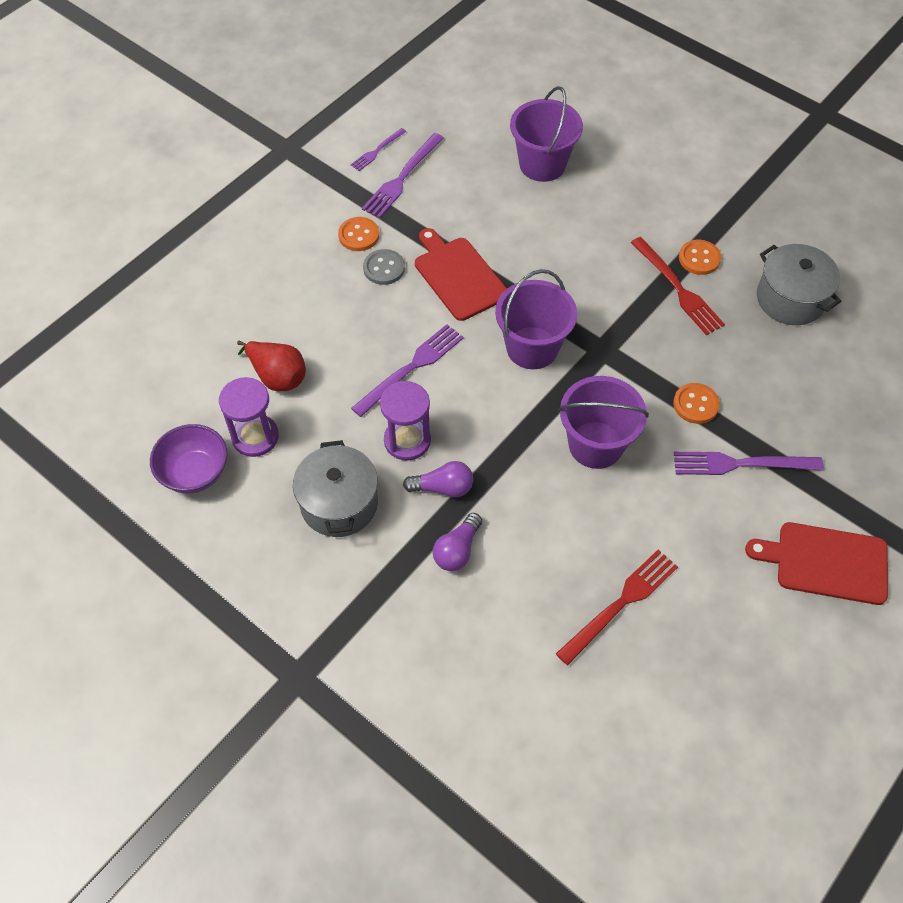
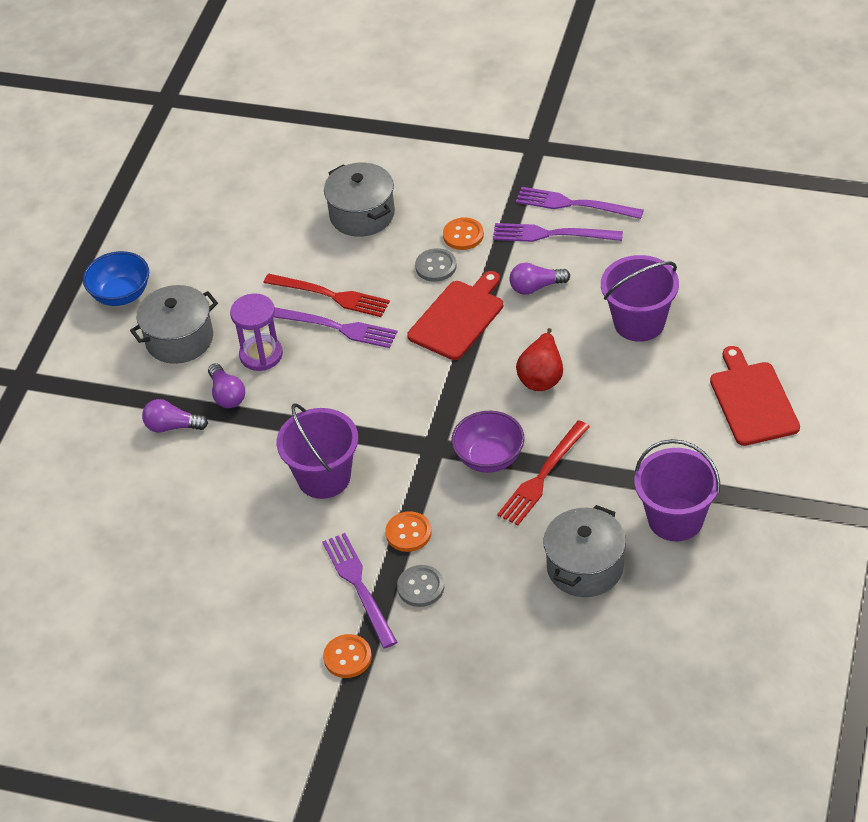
camera: 70 degrees right, 10 degrees down
(195, 473) = (164, 246): purple bowl -> purple bowl (489, 458)
(237, 536) = (121, 294): none -> blue bowl
(255, 437) = (215, 264): purple hourglass -> none
(276, 296) = (362, 214): none -> grey pot
(277, 376) = (280, 251): red pear -> red pear (542, 376)
(377, 150) = (574, 204): purple fork -> purple fork, size x1.72
(457, 211) = (536, 287): none -> purple light bulb
(532, 348) = (406, 397): purple bucket -> purple bucket (675, 519)
(620, 604) = (172, 547): red fork -> red fork (330, 296)
(699, 258) = (593, 480): orange button -> orange button (347, 657)
(762, 418) = (420, 587): none -> grey button
(826, 562) = (283, 678): red cutting board -> red cutting board (752, 400)

